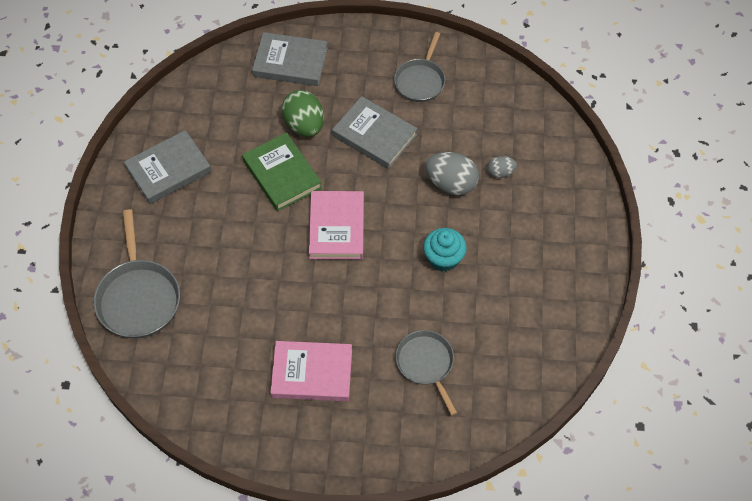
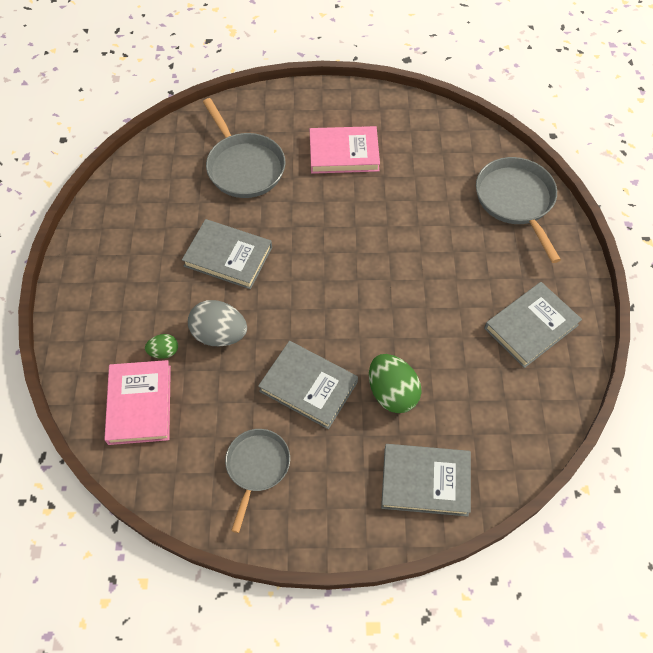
camera: 175 degrees right, 0 degrees up
(282, 174) = (406, 331): green book -> none
(337, 227) = (338, 278): pink book -> pink book (139, 404)
(426, 364) = (244, 167): grey pan -> grey pan, size x1.50
(443, 258) = (228, 257): turquoise cupcake -> grey book
(500, 172) = (164, 352): grey egg -> green egg

